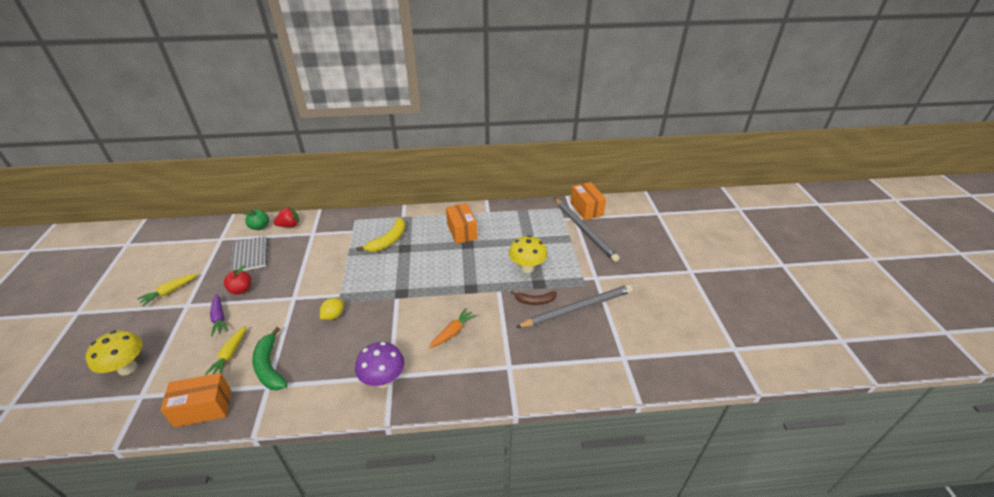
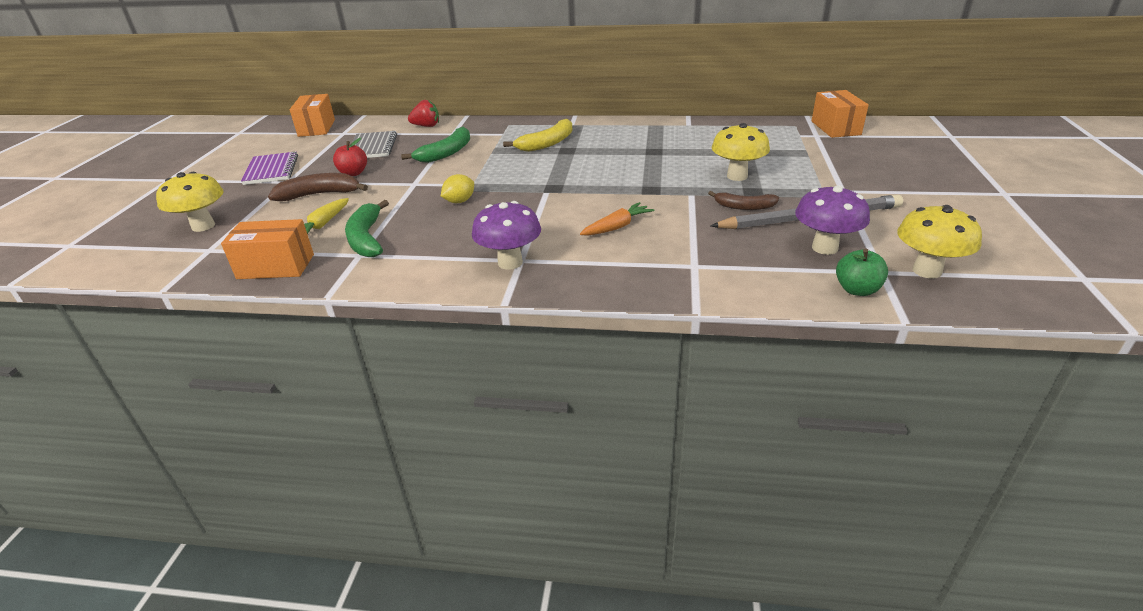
camera: 15 degrees right, 5 degrees down
(169, 292) = (271, 170): yellow carrot -> purple notebook
(219, 318) = (320, 194): purple carrot -> brown banana
(260, 227) = (391, 126): green apple -> green apple (857, 290)
(312, 258) = (446, 153): none -> green banana
(462, 231) = (648, 140): orange box -> orange box (317, 128)
(584, 230) = (830, 147): grey pencil -> none
(588, 338) = (824, 248): none -> purple mushroom
(649, 353) = (926, 271): none -> yellow mushroom

